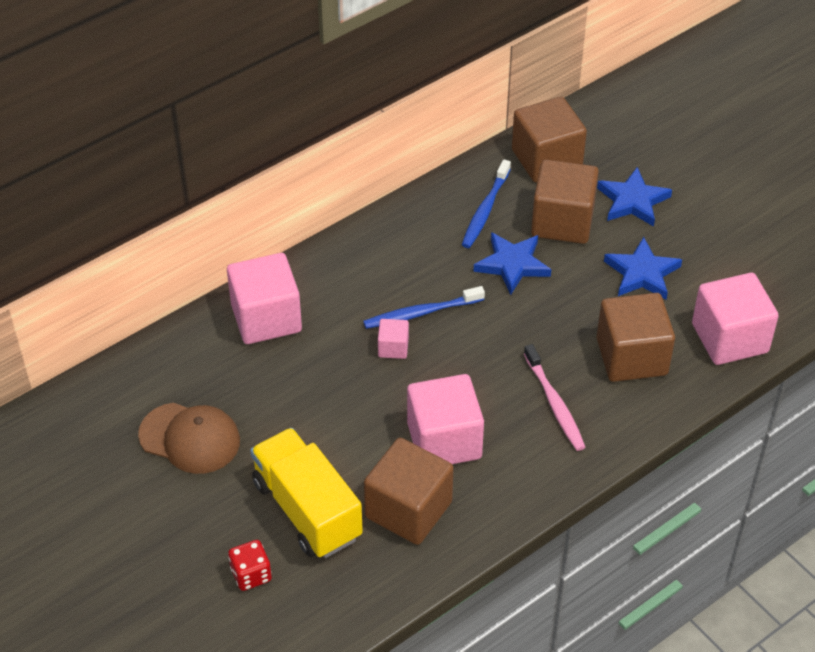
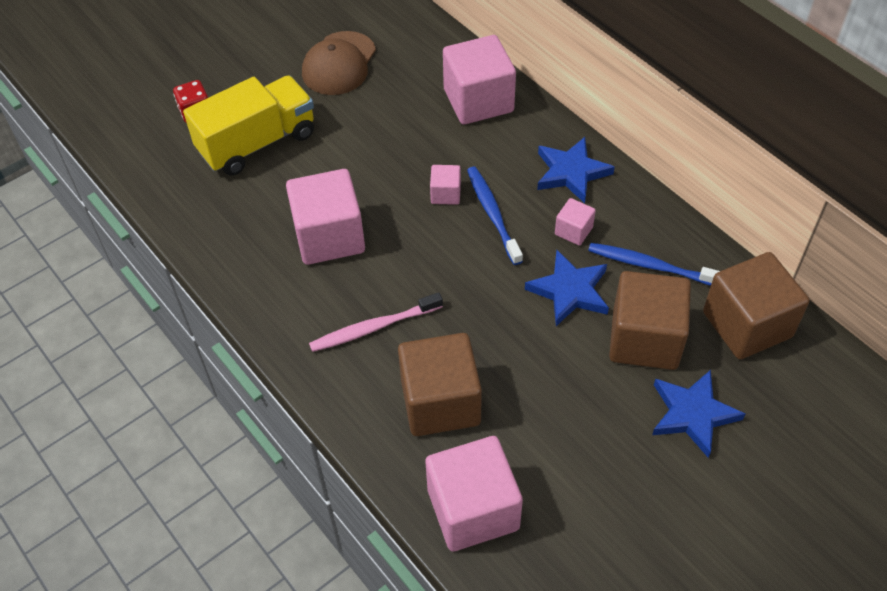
camera: 90 degrees right, 5 degrees up
(408, 509) = (251, 212): brown cube -> none
(444, 257) = (573, 231): none -> pink cube
(642, 273) = (570, 419): blue star -> blue star (571, 172)

